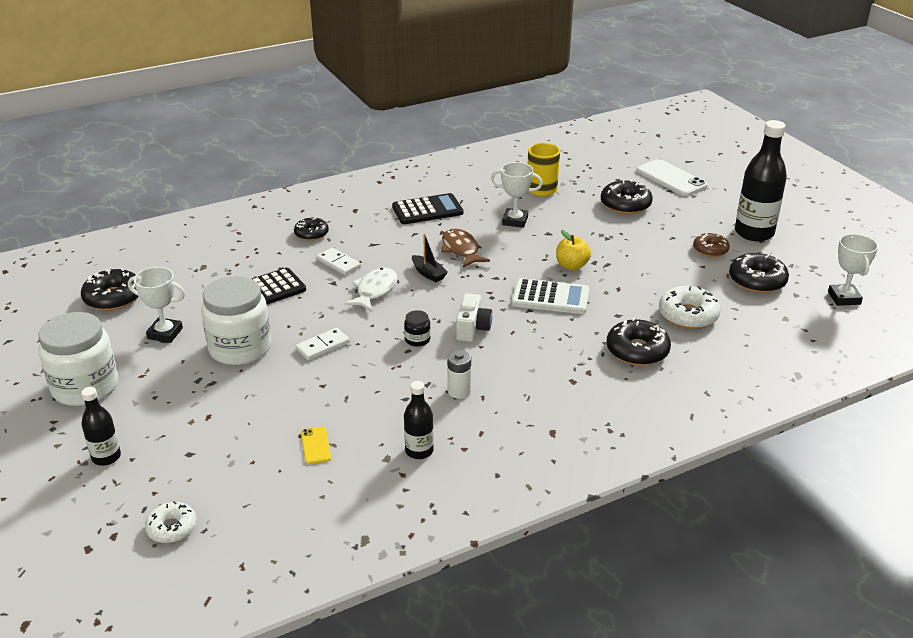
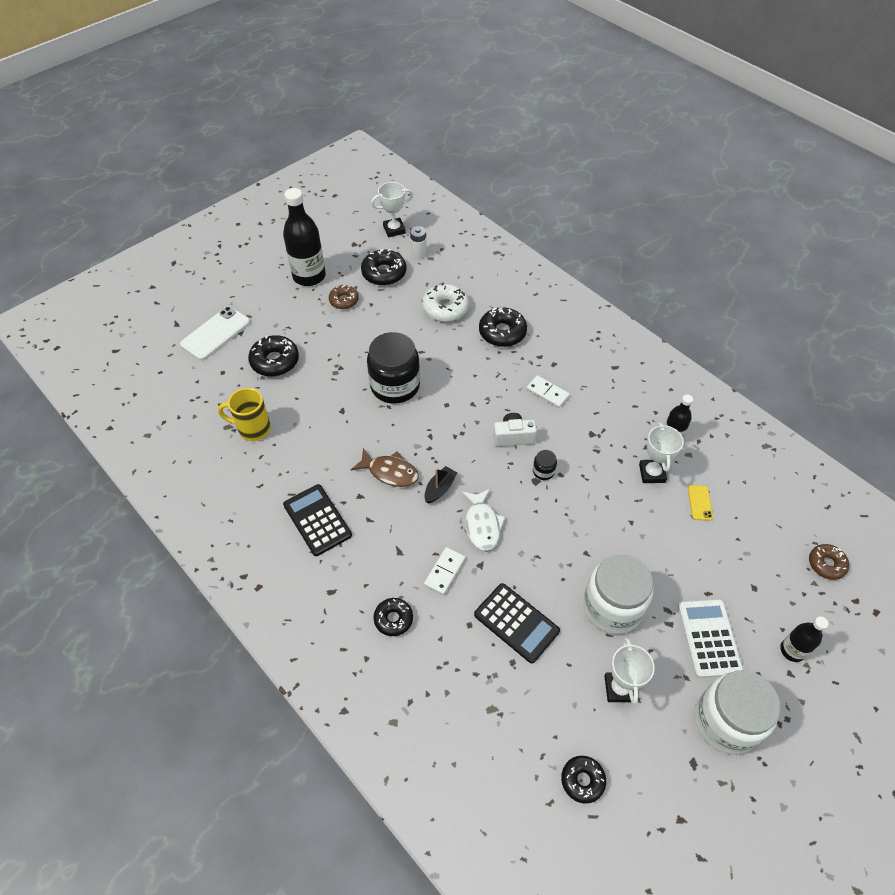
camera: 105 degrees left, 20 degrees up
(113, 297) = (582, 780): black donut -> black donut, size x0.64
(172, 528) = (826, 564): white donut -> brown donut
(315, 445) = (700, 502): yellow phone -> yellow phone turned 60 degrees counterclockwise
(323, 346) = (581, 539): white domino -> white domino (547, 393)
(375, 290) = (482, 524): white fish -> white fish turned 105 degrees counterclockwise
(459, 391) = (596, 428): white battery -> white battery (418, 254)
(461, 250) = (390, 472): brown fish -> brown fish turned 120 degrees counterclockwise
(515, 221) = (324, 440): white trophy -> white trophy (652, 473)
(550, 297) = (449, 393): white calculator -> white calculator (709, 638)
(571, 266) = (395, 385): yellow apple -> black jar

